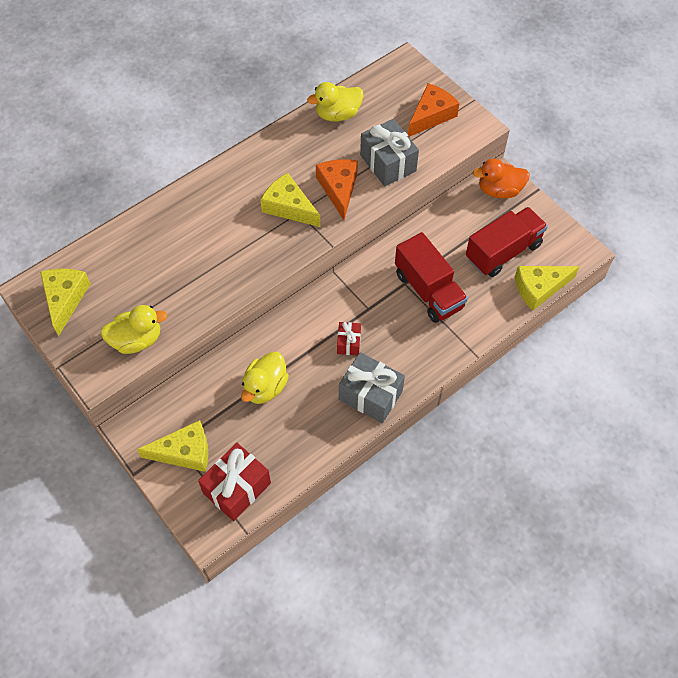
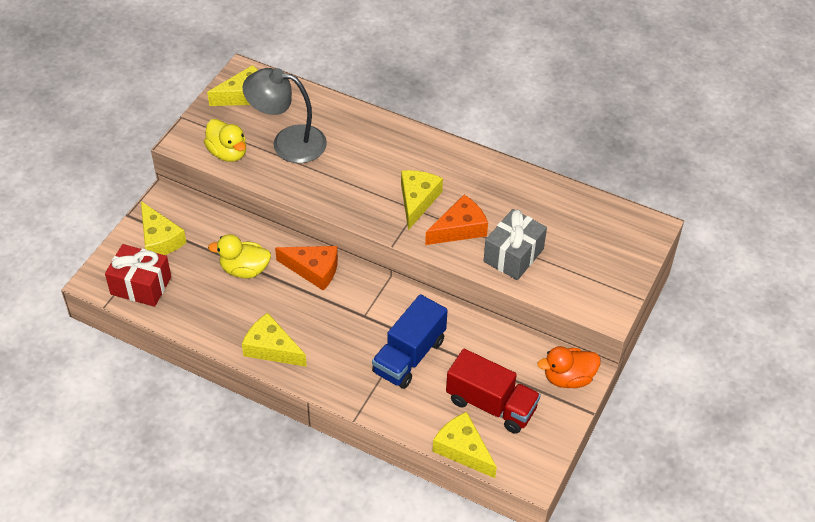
camera: 65 degrees right, 10 degrees down
(154, 283) = (288, 142): none -> grey lamp
(337, 114) = (549, 198): yellow duck -> none
(348, 343) = (319, 313): red gift -> none
(370, 395) = (271, 348): grey gift -> yellow cheese
(428, 291) = (409, 356): red truck -> blue truck
(431, 115) = (596, 270): orange cheese -> orange cheese (313, 270)
(499, 190) = (568, 378): orange duck -> orange duck turned 75 degrees counterclockwise

